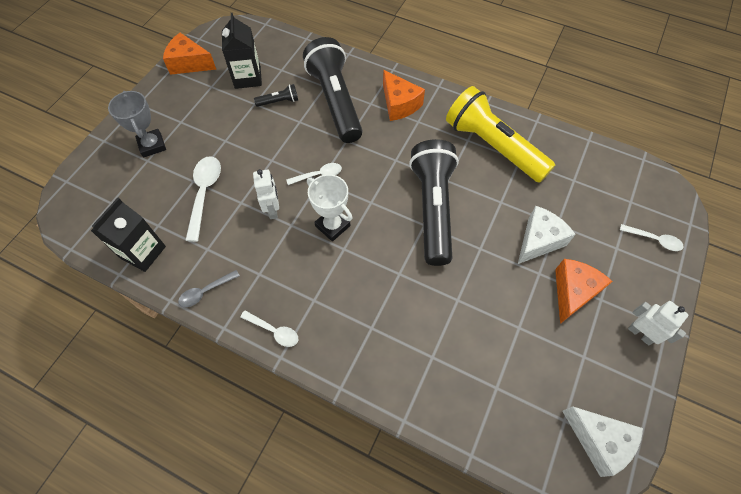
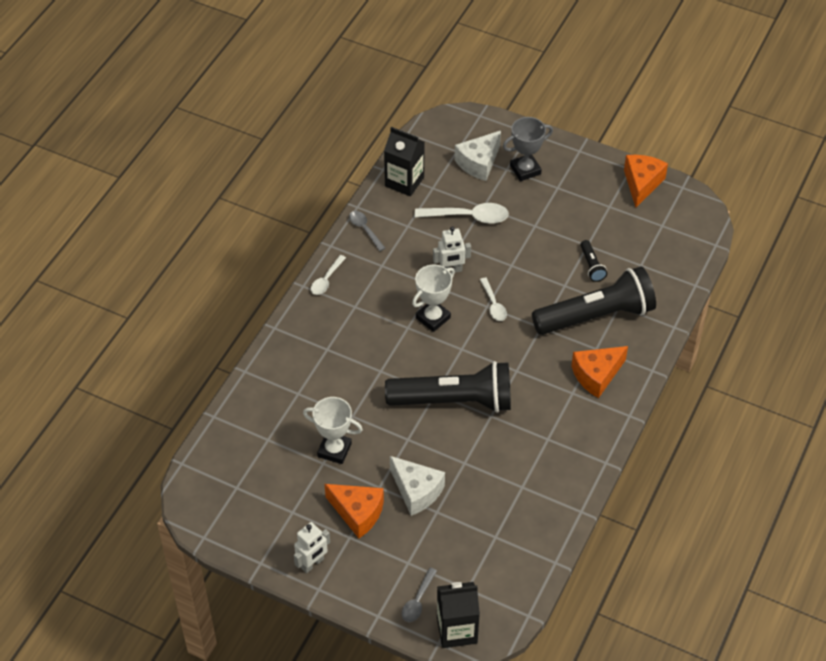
camera: 90 degrees right, 10 degrees down
(247, 77) = (625, 236): black carton -> black carton (457, 630)
(493, 146) = (539, 462): yellow flashlight -> none
(502, 316) = (334, 450): none -> white trophy
(599, 441) = (217, 510): white cheese -> white cheese (479, 163)
(654, 240) = (418, 601): white spoon -> grey spoon

